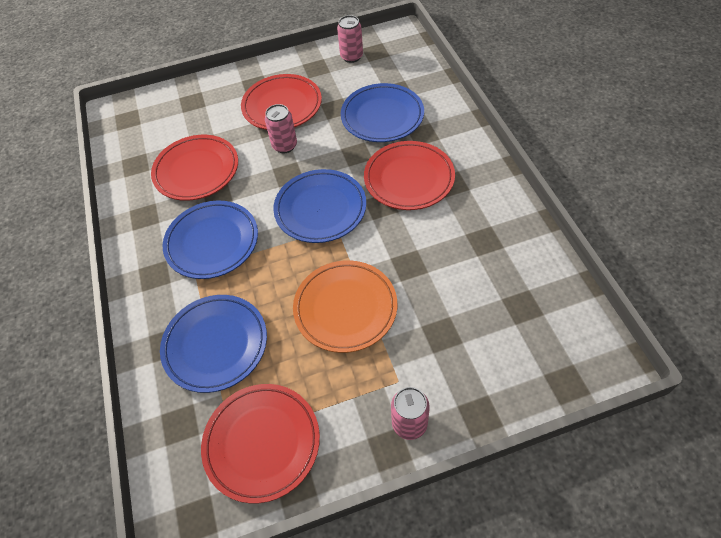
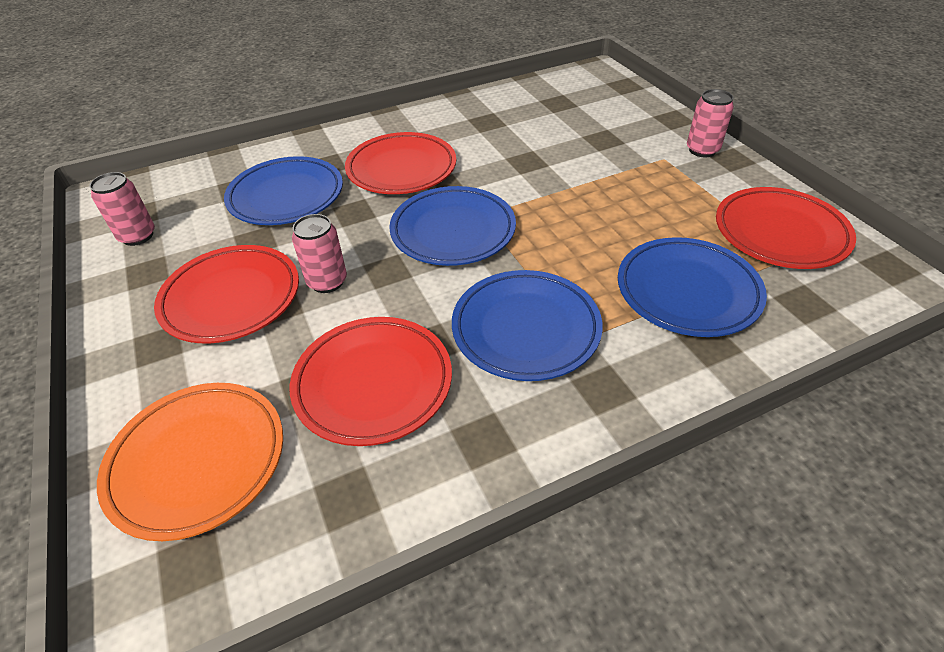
camera: 100 degrees left, 10 degrees down
(345, 308) = (595, 196): orange plate -> orange plate (198, 461)

